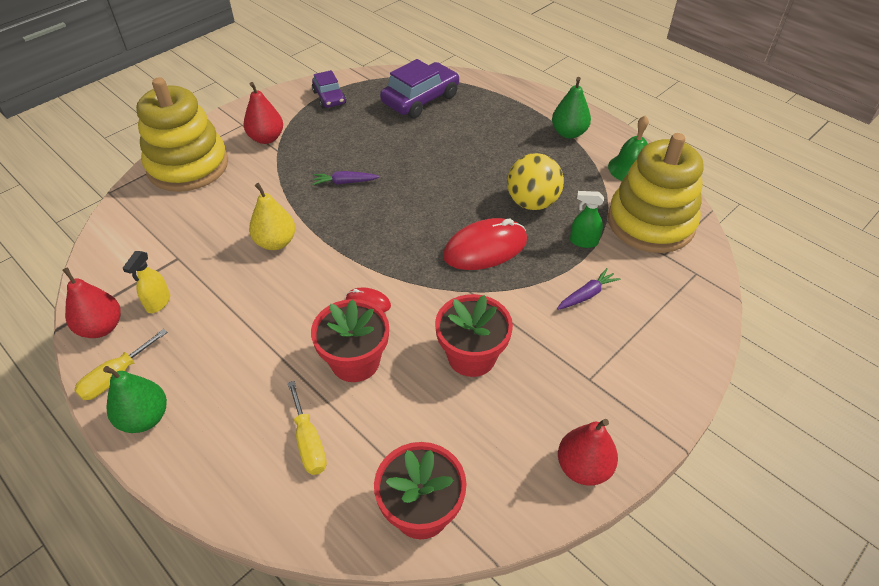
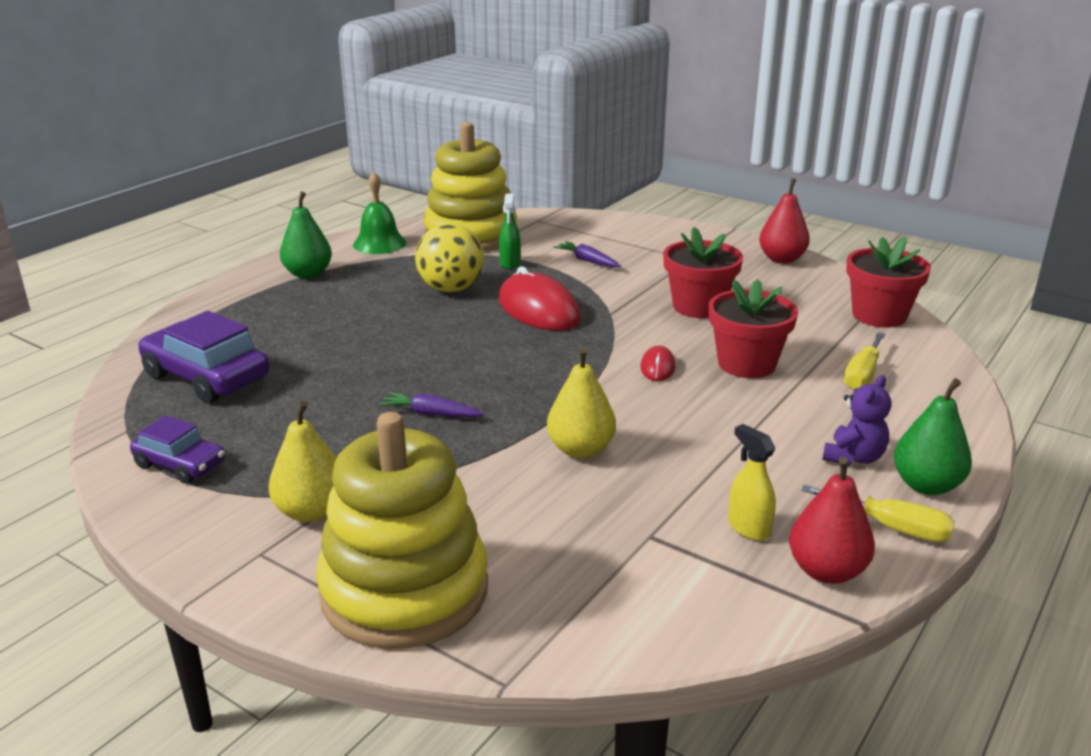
camera: 100 degrees left, 20 degrees down
(158, 303) = (748, 528): yellow spray bottle -> yellow spray bottle turned 135 degrees counterclockwise
(198, 386) = (854, 457): none -> purple teddy bear
(266, 138) = (311, 512): red pear -> yellow pear
(309, 442) = (862, 375): yellow screwdriver -> yellow screwdriver turned 150 degrees clockwise
(329, 97) = (180, 464): purple car -> purple car turned 60 degrees clockwise
(345, 182) = (431, 414): purple carrot -> purple carrot turned 120 degrees clockwise

